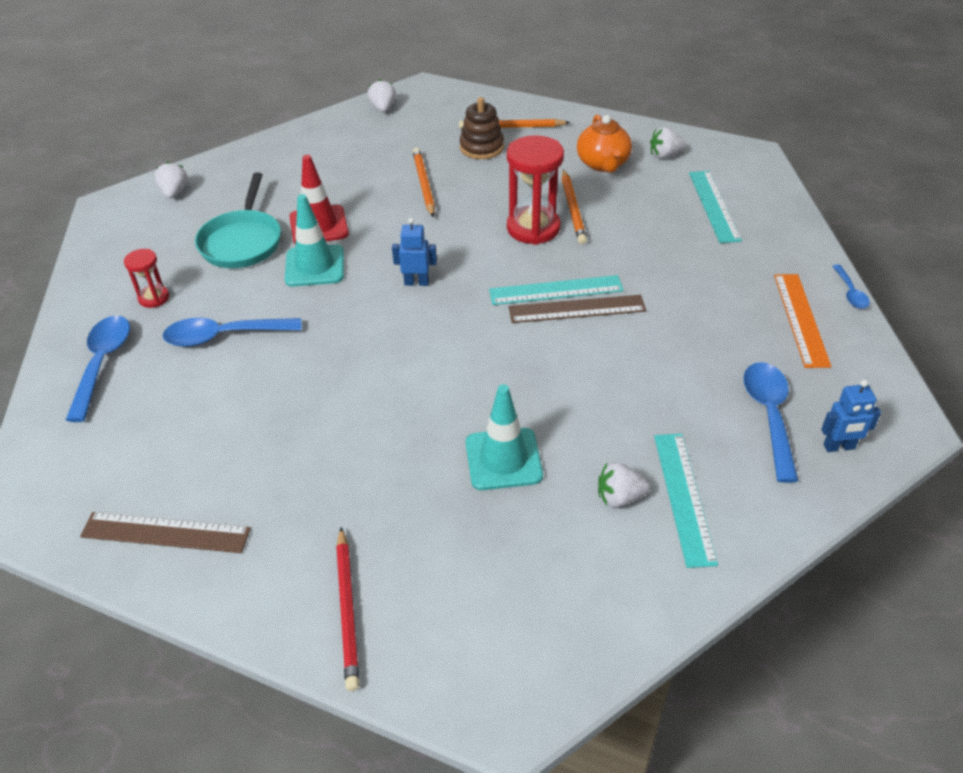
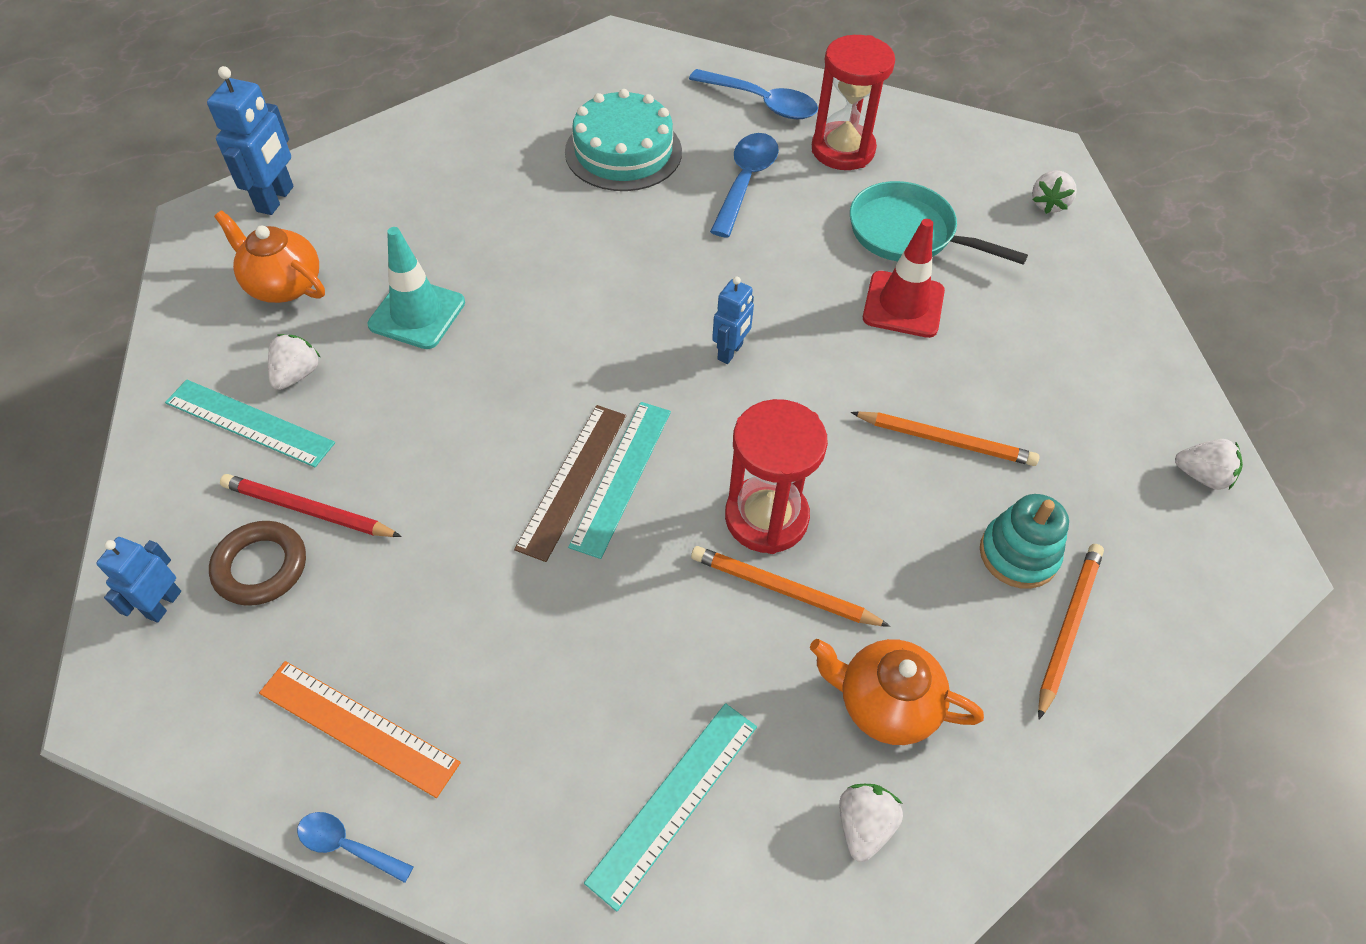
camera: 115 degrees right, 10 degrees up
(154, 298) = (843, 150): red hourglass -> red hourglass, size x1.89
(165, 533) = (528, 100): brown ruler -> none
(174, 192) = (1048, 204): white strawberry -> white strawberry turned 90 degrees clockwise
(219, 424) = (623, 151): none -> turquoise cake
(315, 266) = (821, 277): turquoise traffic cone -> none
(347, 609) = (366, 169): red pencil -> red pencil (308, 510)
(438, 662) = (276, 199): none -> blue robot
(481, 147) = (1018, 554): brown stacking toy -> turquoise stacking toy
(540, 572) = (283, 285): none -> orange teapot
(713, 206) = (673, 801): turquoise ruler -> turquoise ruler turned 75 degrees counterclockwise
(769, 416) = (261, 567): blue spoon -> brown ring

